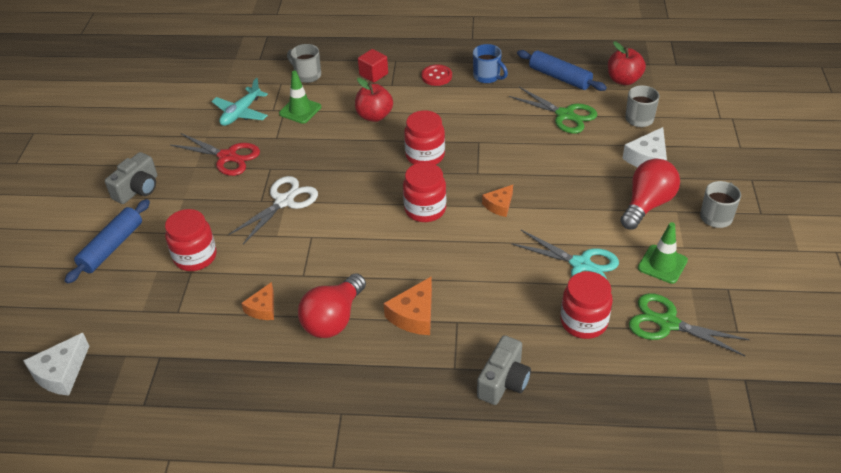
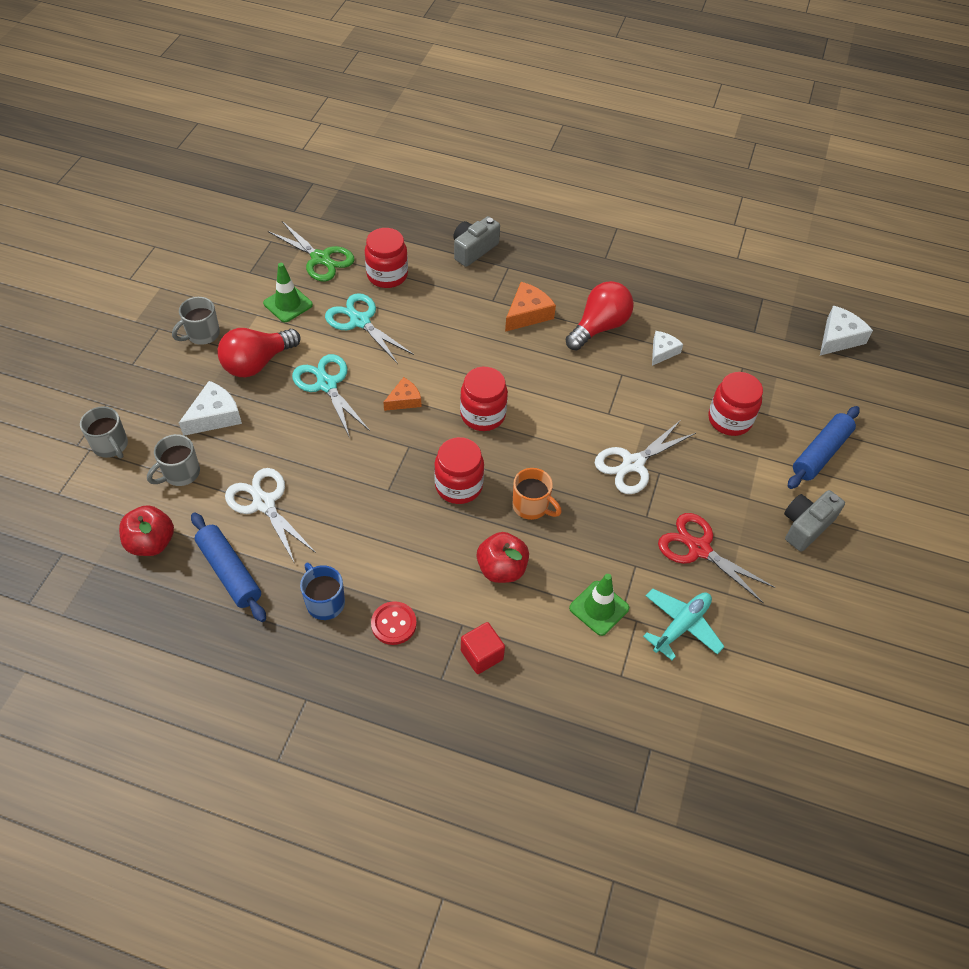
camera: 170 degrees left, 10 degrees up
(263, 308) = (662, 351): orange cheese -> white cheese
(307, 75) = (579, 682): grey mug -> grey mug (111, 446)
(363, 155) = (531, 506): none -> orange mug
(565, 115) = (264, 503): green scissors -> white scissors
(574, 202) = (327, 384): none -> turquoise scissors

